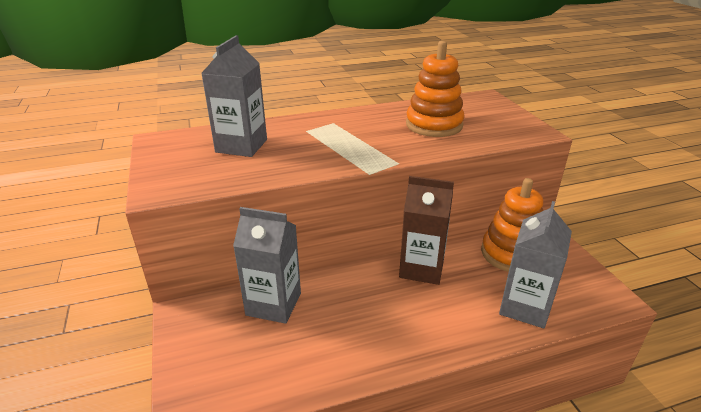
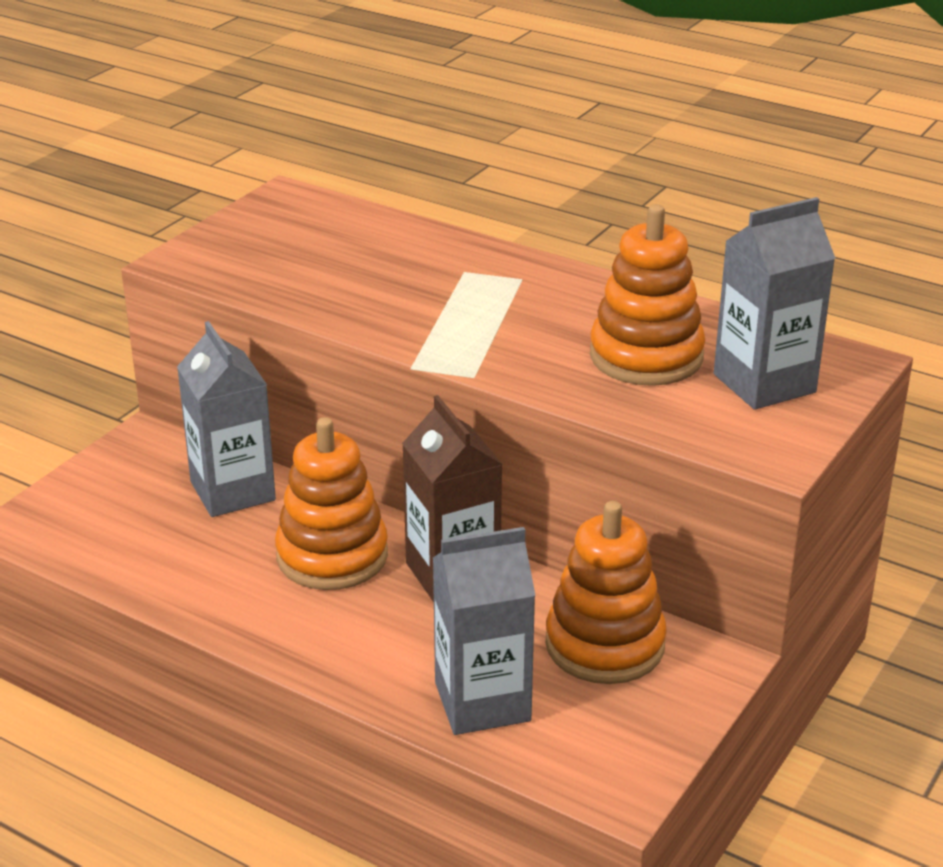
camera: 50 degrees right, 0 degrees up
(241, 146) = (351, 252): grey carton -> grey carton (764, 383)
(368, 297) = (332, 556): none -> orange stacking toy

